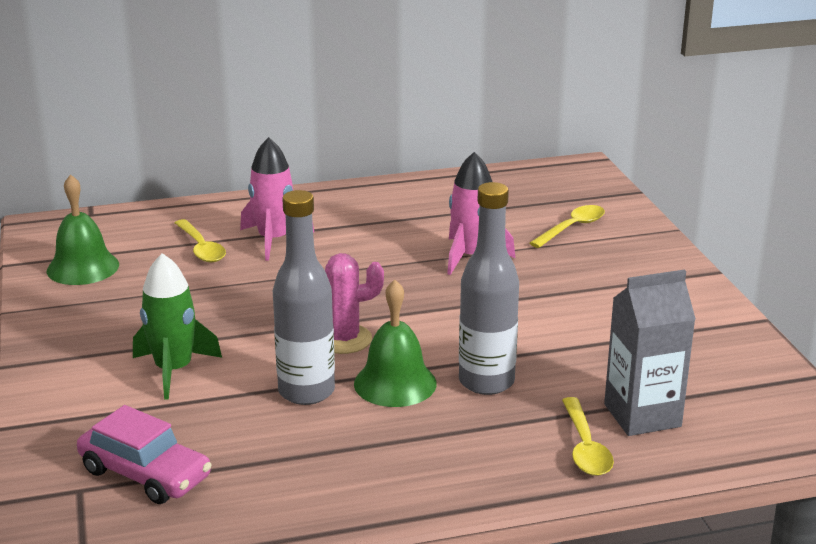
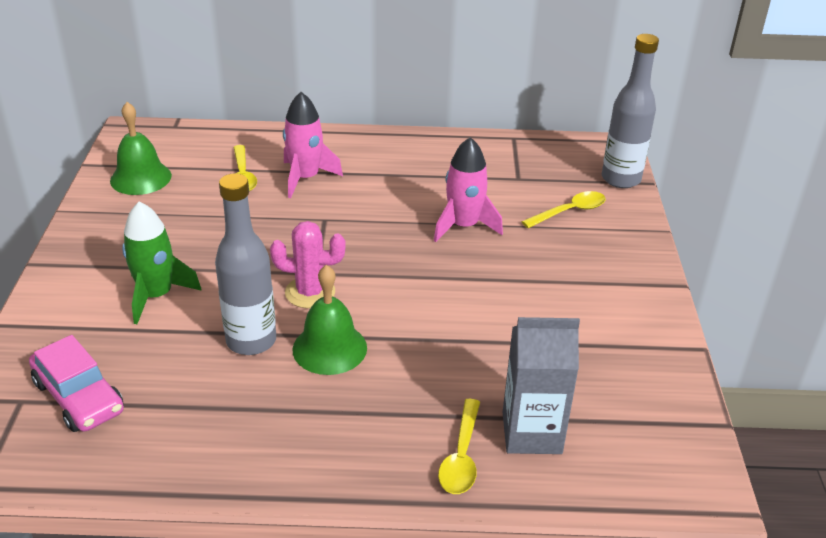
camera: 15 degrees right, 10 degrees up
(486, 382) = (409, 364): grey bottle -> grey bottle (621, 179)

